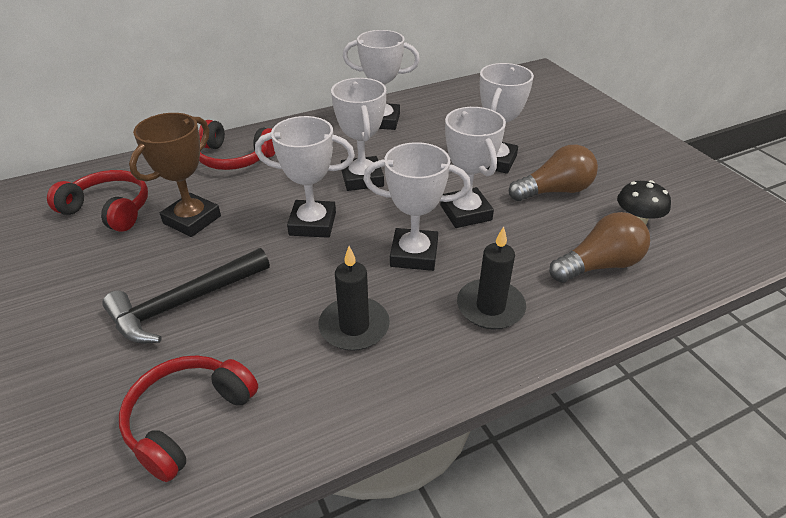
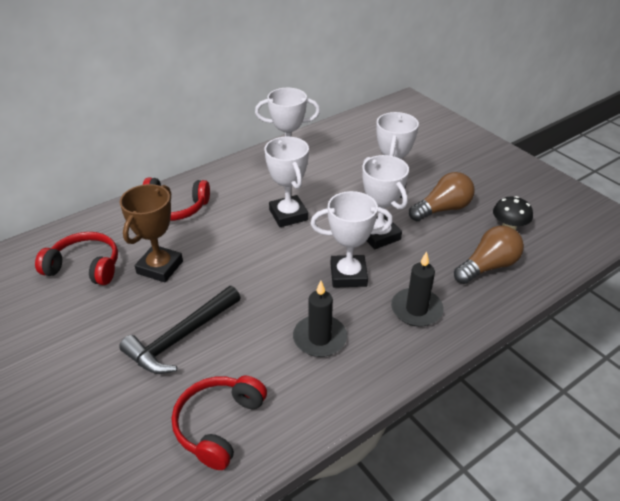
camera: 10 degrees left, 0 degrees up
(312, 224) = (261, 259): white trophy -> none

